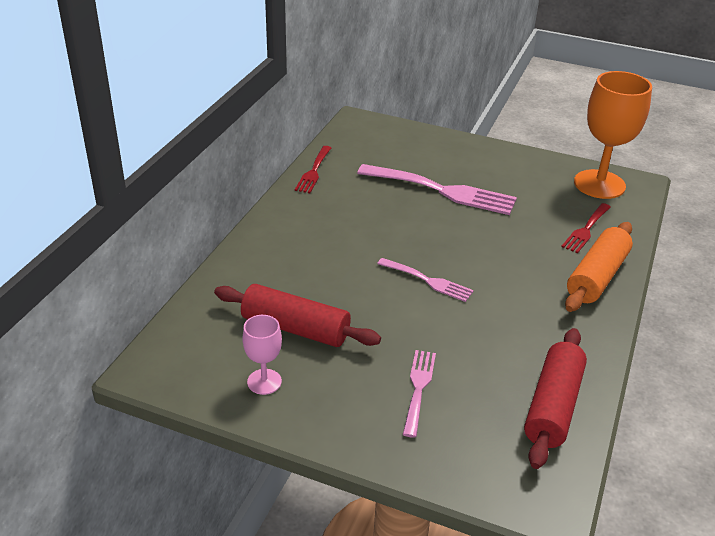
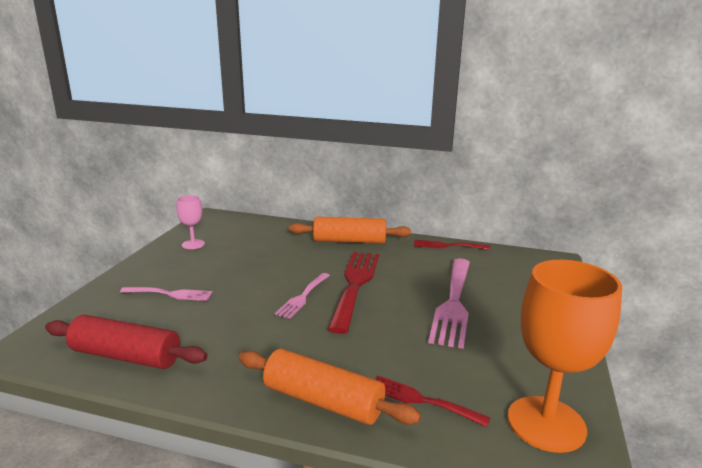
camera: 85 degrees right, 15 degrees down
(285, 237) = (349, 241): none -> orange rolling pin
(295, 328) = (244, 250): red rolling pin -> none
(402, 243) = (355, 285): none -> red fork

